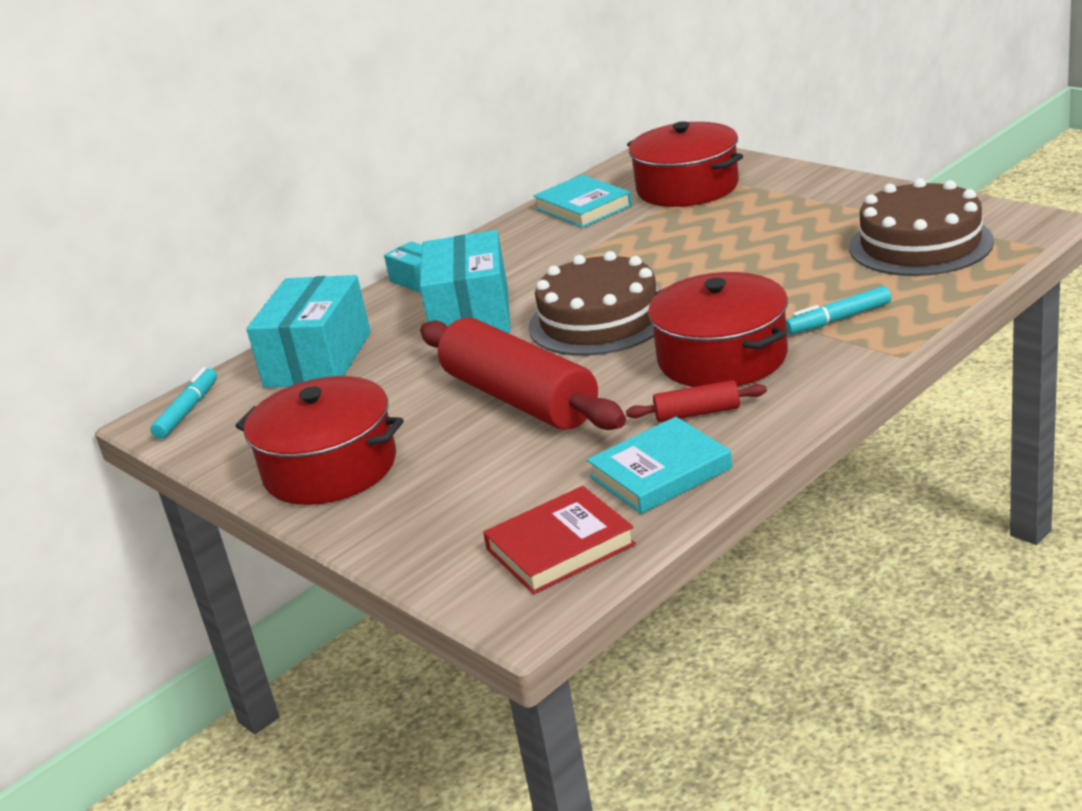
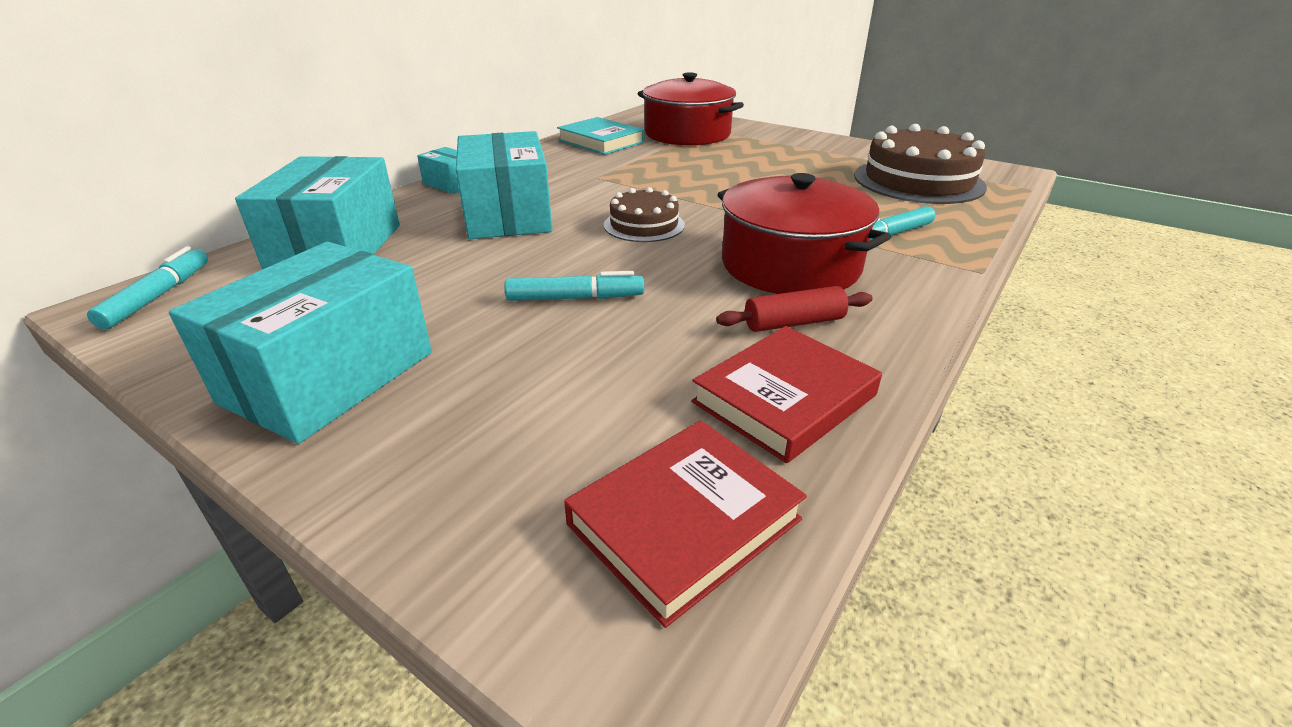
camera: 15 degrees left, 5 degrees up
(330, 468) = (329, 377): red pot -> turquoise box
(520, 398) = (575, 298): red rolling pin -> turquoise marker
(599, 320) = (644, 225): brown cake -> brown cake, size x0.56
(660, 472) = (784, 398): turquoise book -> red book

